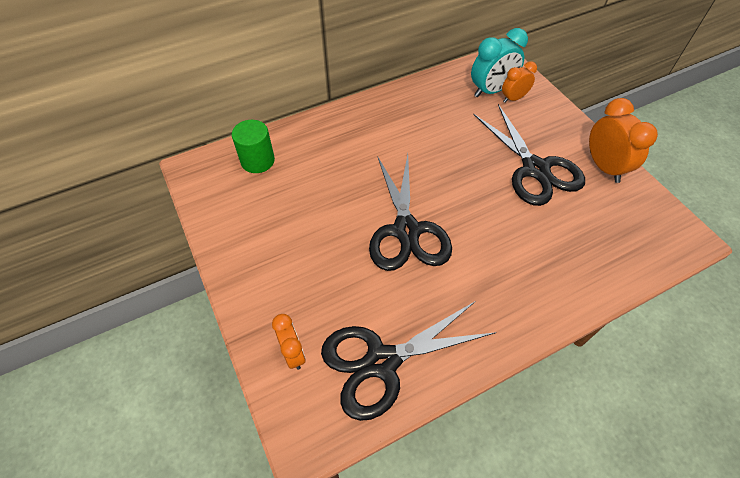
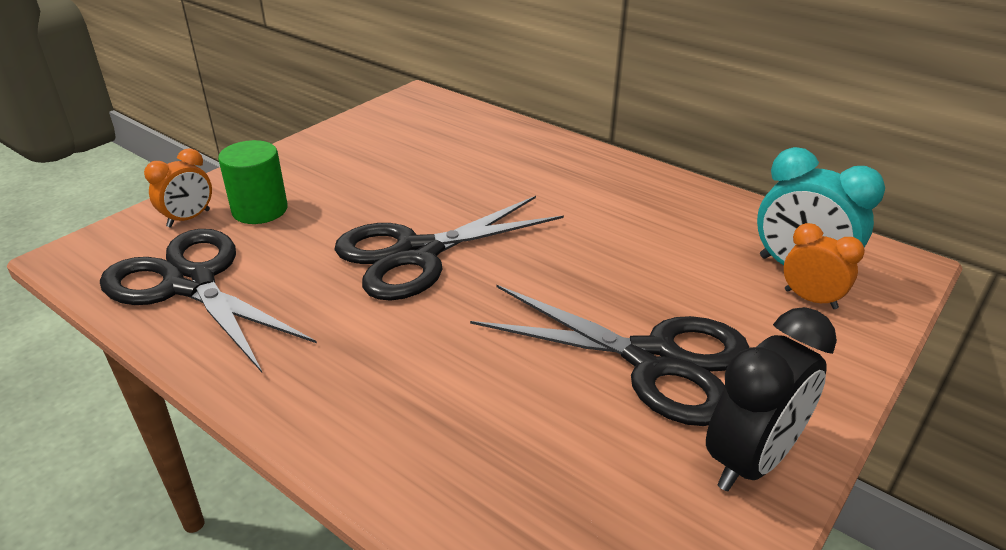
camera: 65 degrees right, 20 degrees down
(257, 161) = (458, 125): green cylinder -> green cylinder (260, 210)
(535, 169) = (653, 359): black scissors -> black scissors turned 105 degrees counterclockwise
(604, 167) = (750, 460): orange clock -> black clock

